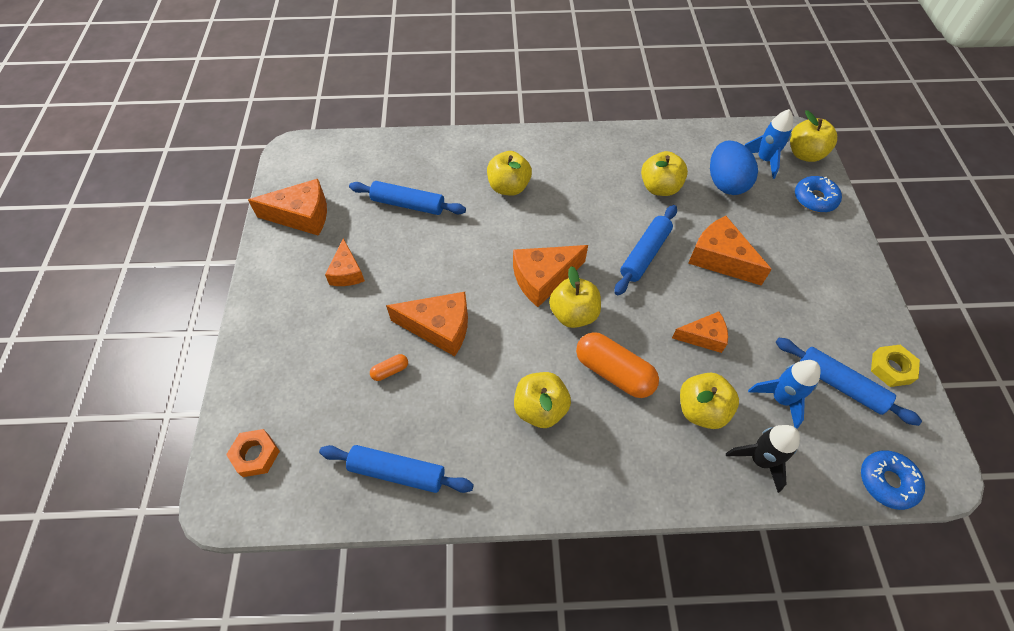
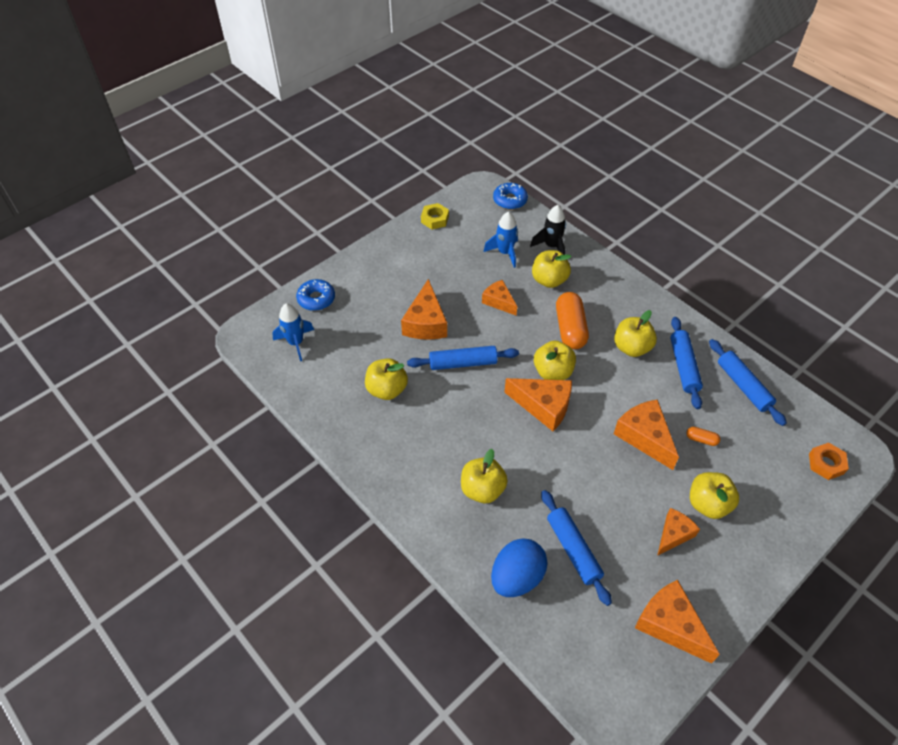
camera: 130 degrees left, 5 degrees down
(725, 183) = (344, 353): blue egg -> blue egg (517, 577)
(804, 154) = (267, 323): yellow apple -> yellow apple (708, 504)
(839, 385) = (469, 234): blue rolling pin -> blue rolling pin (683, 366)

